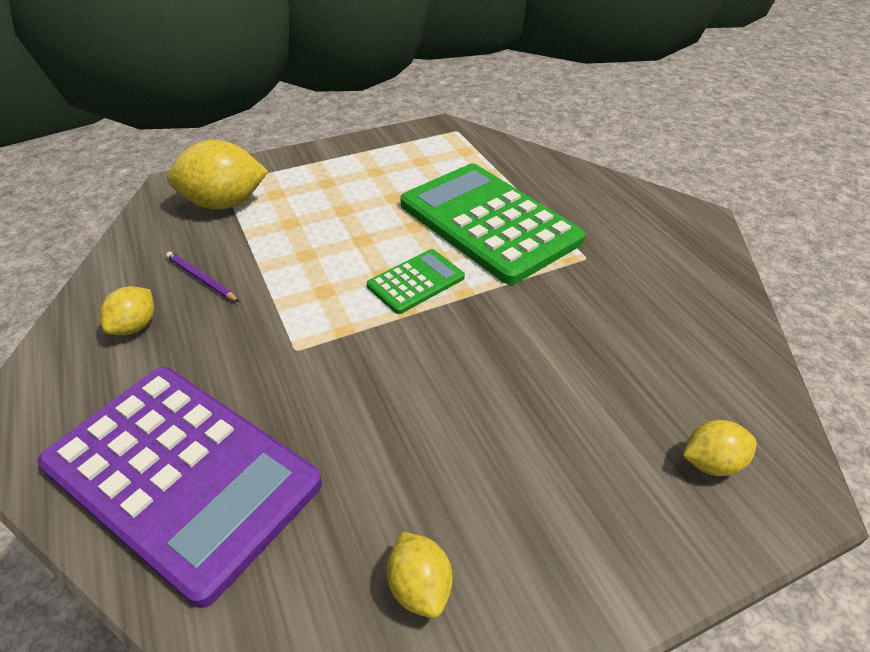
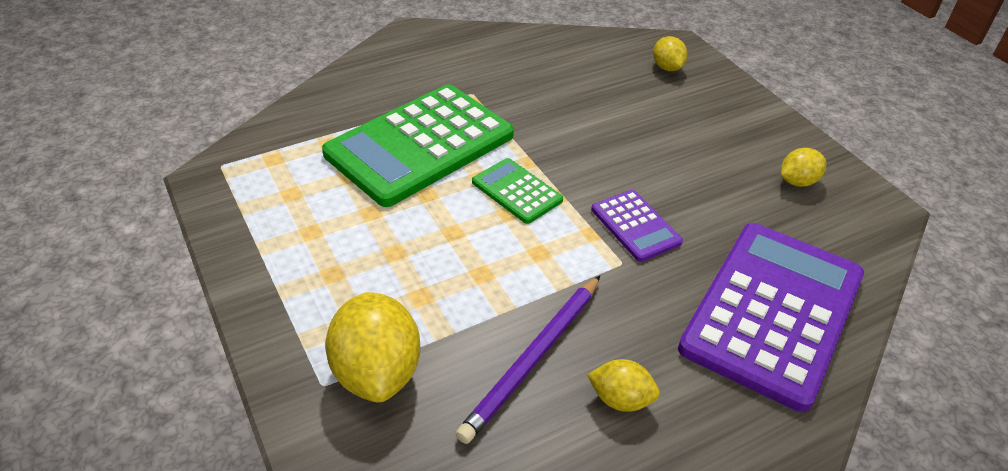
camera: 95 degrees left, 0 degrees up
(201, 279) = (533, 359): purple pencil -> purple pencil, size x1.87
(350, 369) = (635, 226): none -> purple calculator

